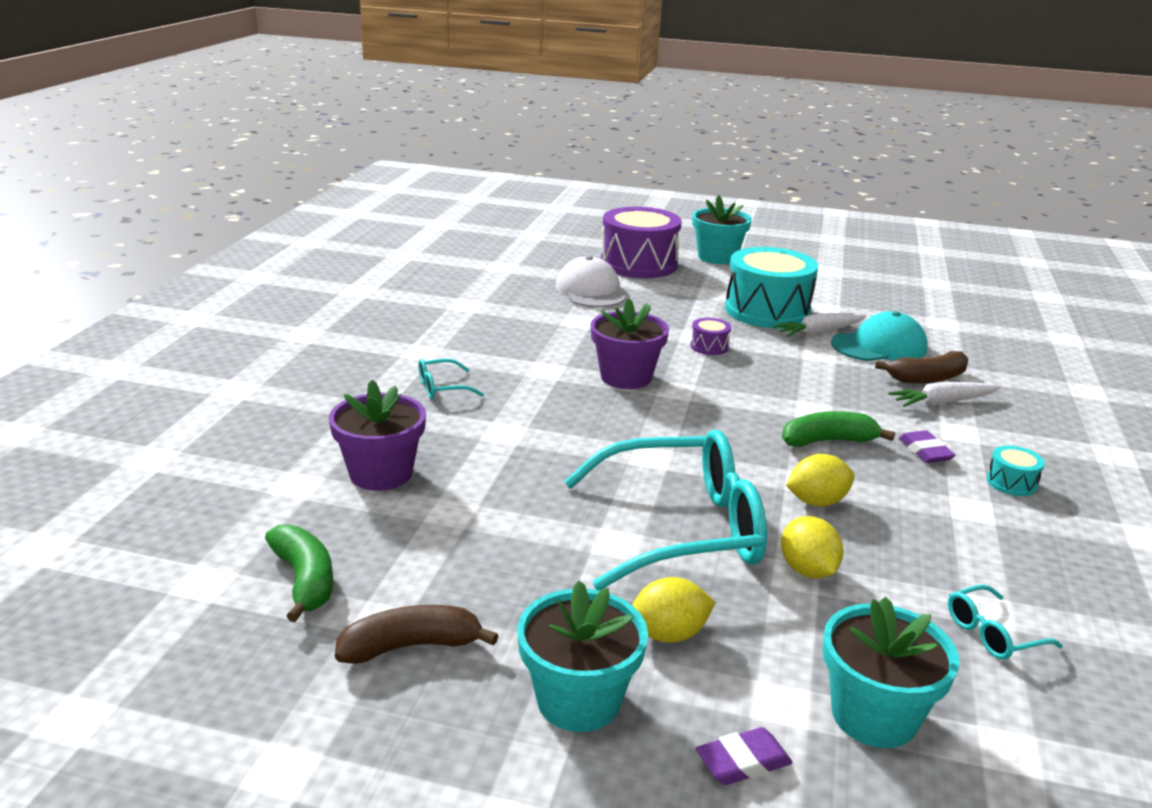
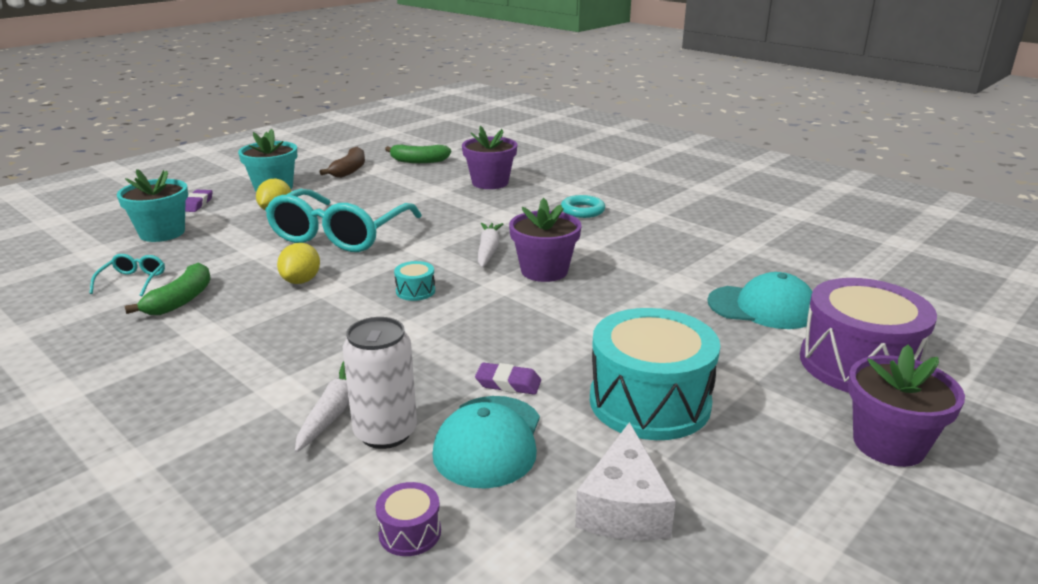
camera: 120 degrees right, 0 degrees up
(442, 388) = (582, 210): turquoise glasses -> turquoise ring
(591, 291) = (762, 307): white cap -> turquoise cap
(709, 346) = (574, 327): purple drum -> purple drum (410, 532)
(717, 257) = (888, 444): turquoise flower pot -> purple flower pot
(807, 570) = (256, 254): yellow lemon -> none
(819, 332) = (562, 413): white carrot -> white carrot (488, 250)
(828, 441) = (356, 316): green banana -> green banana (181, 300)
(867, 305) = (624, 507): none -> white cheese
(925, 451) = (285, 353): purple eraser -> purple eraser (508, 383)
(927, 378) = (385, 432): brown banana -> white can
(1011, 483) = (195, 371): turquoise drum -> turquoise drum (415, 291)

